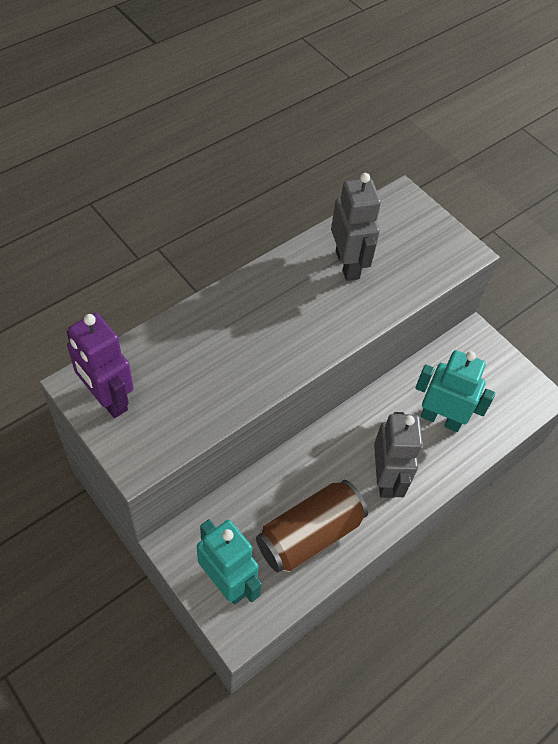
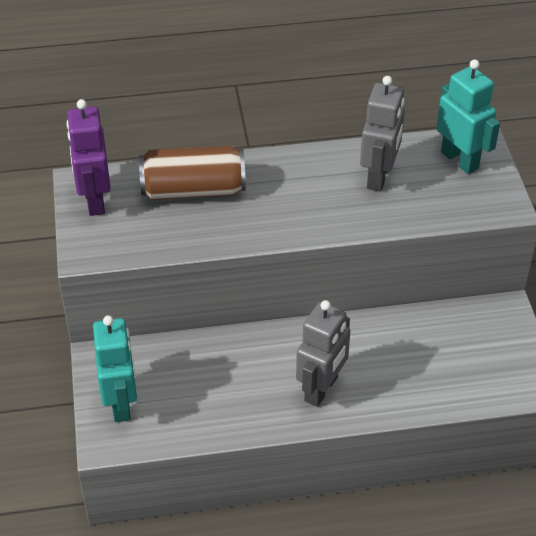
camera: 35 degrees right, 10 degrees down
(309, 534) = (217, 401): brown can -> brown can (193, 190)
(441, 419) = (413, 364): turquoise robot -> turquoise robot (460, 160)

